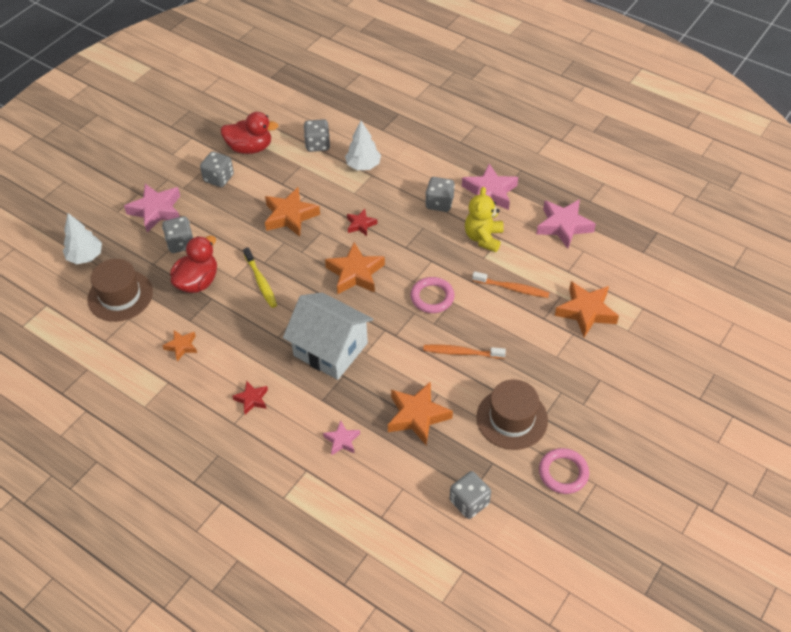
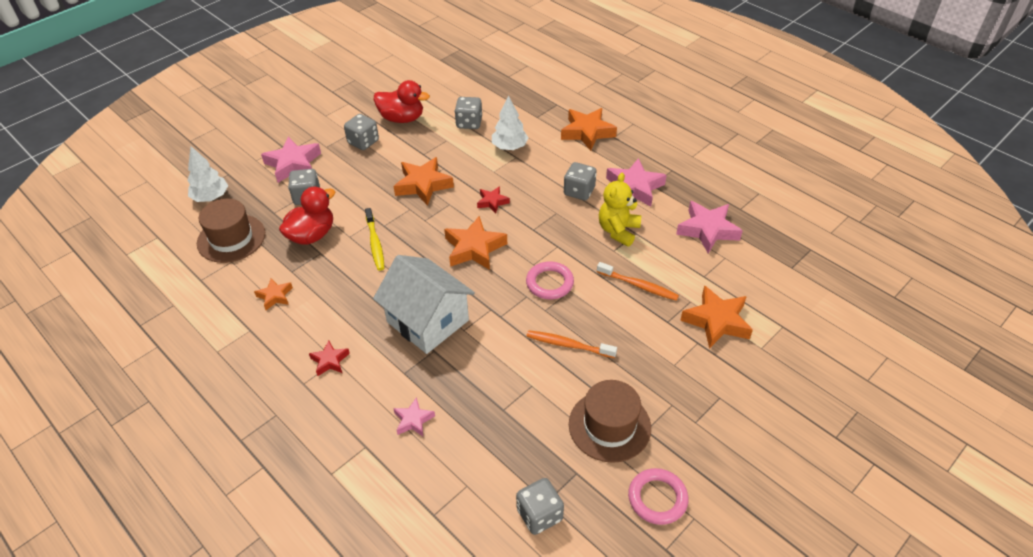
camera: 10 degrees right, 5 degrees down
(417, 416) = (503, 406): orange star -> orange star (587, 132)

